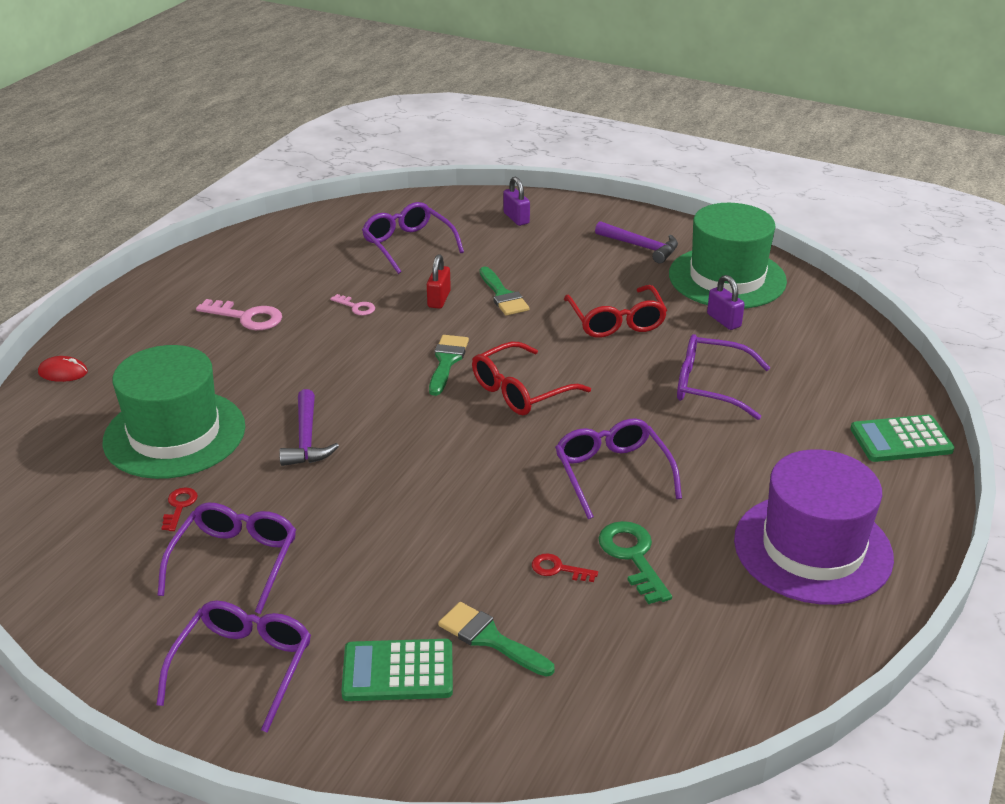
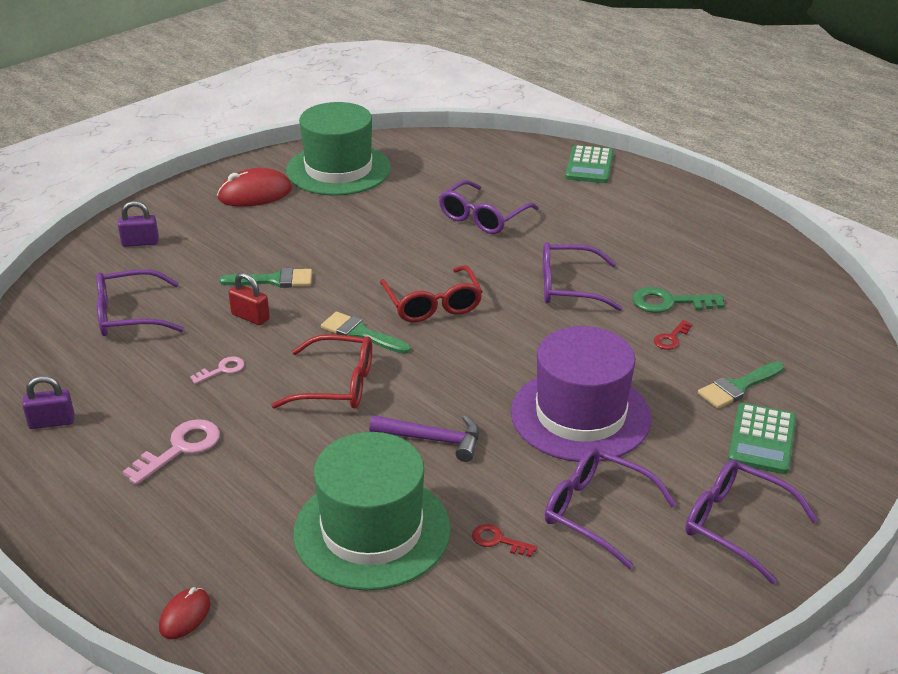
camera: 70 degrees left, 0 degrees up
(616, 321) = (363, 234): red glasses -> red glasses (337, 385)
(641, 247) = (255, 193): purple hammer -> red mouse
(723, 320) = (398, 188): purple padlock -> purple padlock (52, 422)
(812, 548) = (688, 230): purple hat -> purple hat (580, 415)

